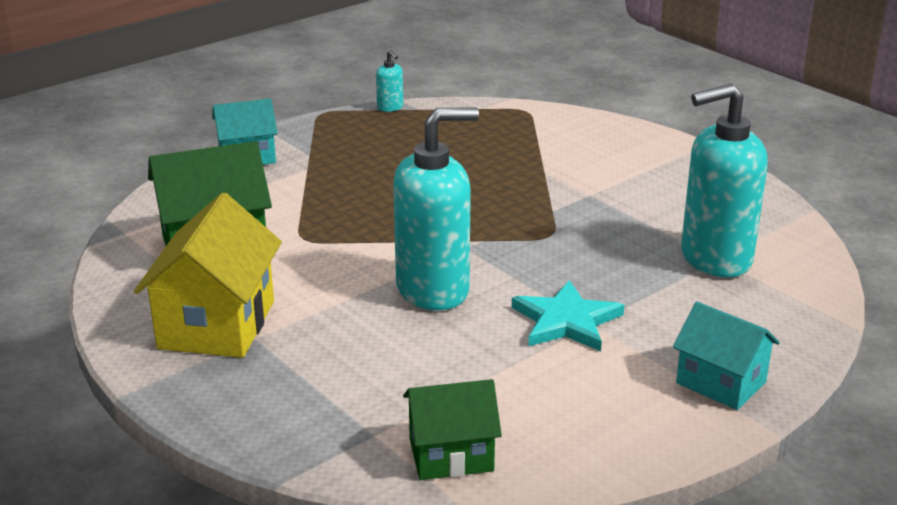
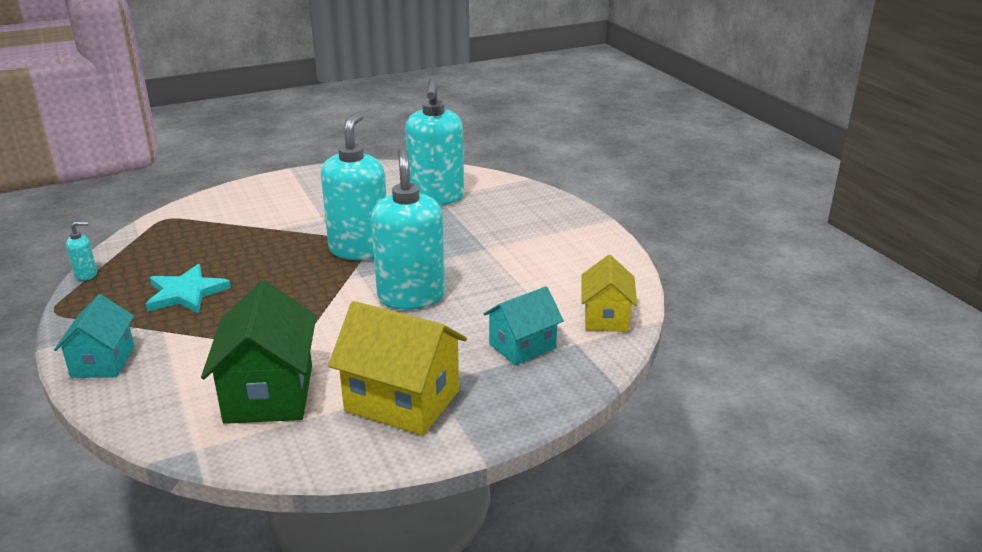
camera: 75 degrees left, 0 degrees up
(451, 455) = (606, 317): green house -> yellow house
(528, 233) = (359, 249): none -> turquoise soap dispenser
(566, 321) = (479, 256): turquoise star -> turquoise star (186, 293)
(721, 382) = (565, 223): turquoise house -> turquoise house (522, 346)

